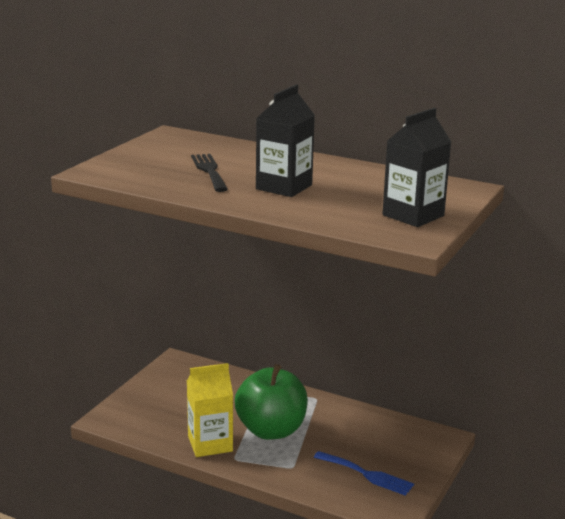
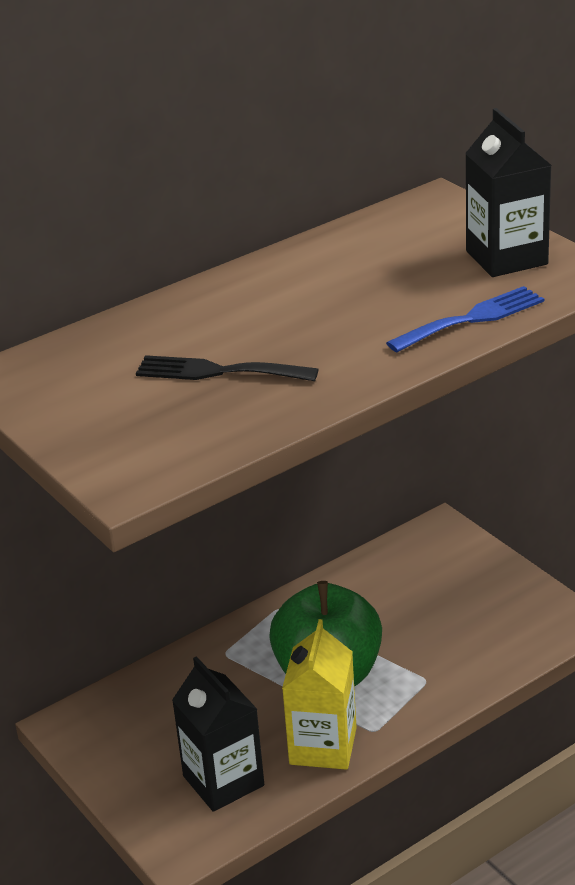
camera: 60 degrees left, 10 degrees up
(284, 187) = (336, 324): black carton -> black carton (223, 781)
(367, 474) = (480, 618): blue fork -> blue fork (472, 319)

